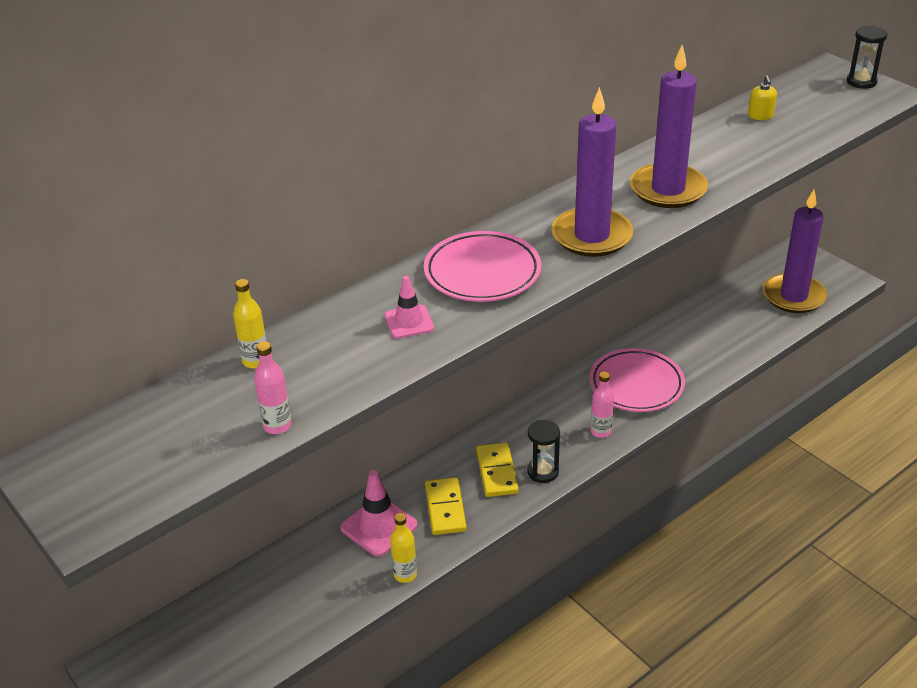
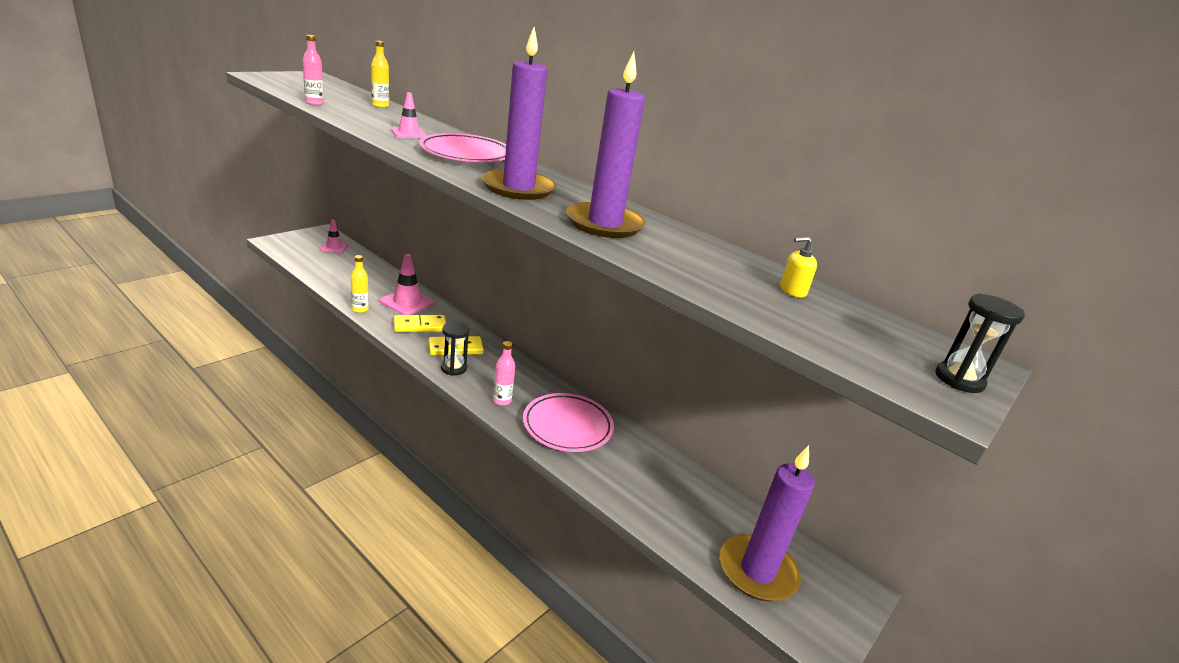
camera: 75 degrees right, 10 degrees down
(181, 638) = (334, 247): none -> pink traffic cone

